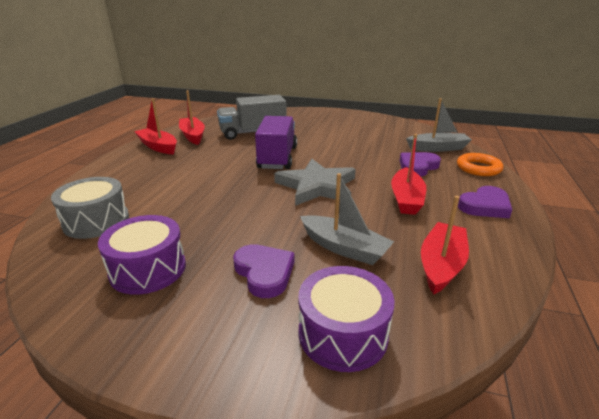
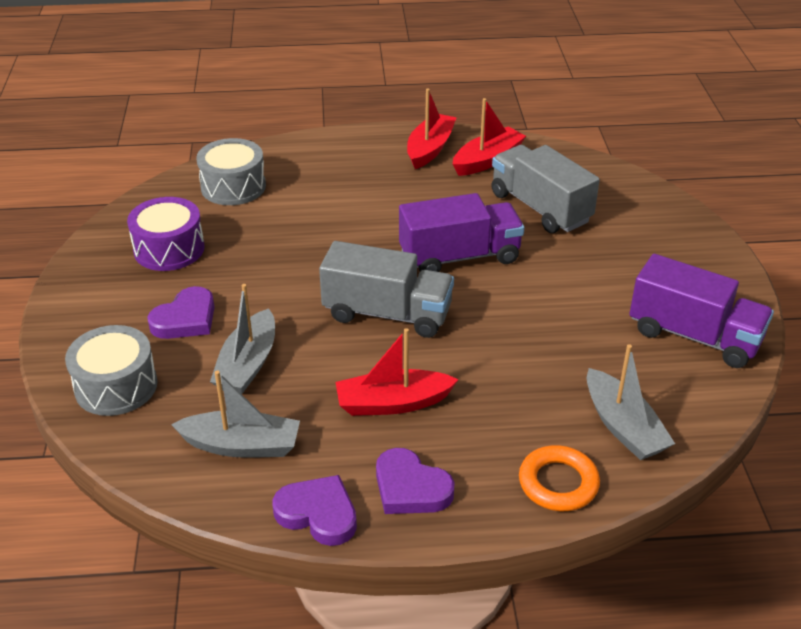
camera: 70 degrees right, 10 degrees up
(317, 186) = (387, 313): grey star -> grey truck
(342, 333) = (116, 386): purple drum -> grey drum
(378, 125) = (694, 336): none -> purple truck
(417, 167) = (517, 406): purple heart -> purple heart (318, 514)
(441, 265) = (241, 445): red boat -> grey boat

